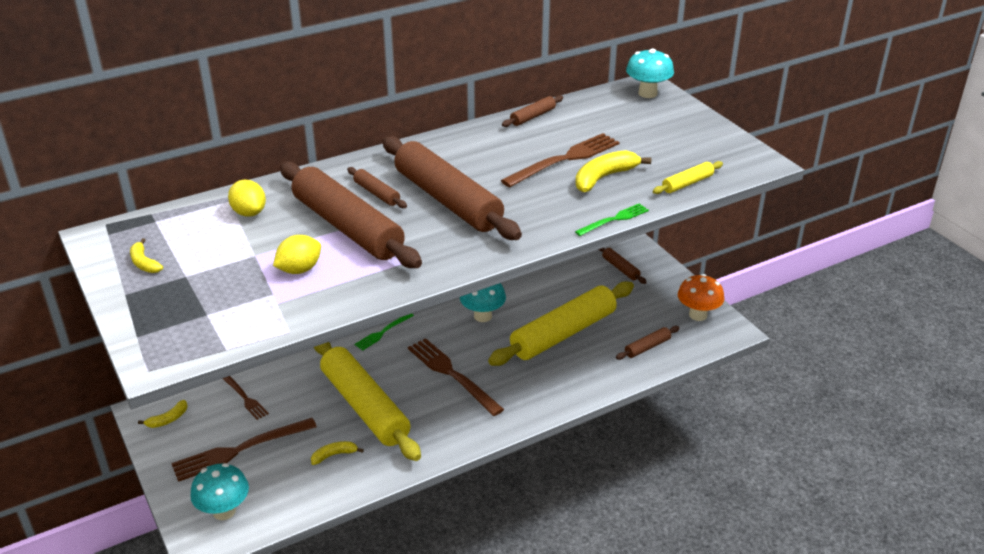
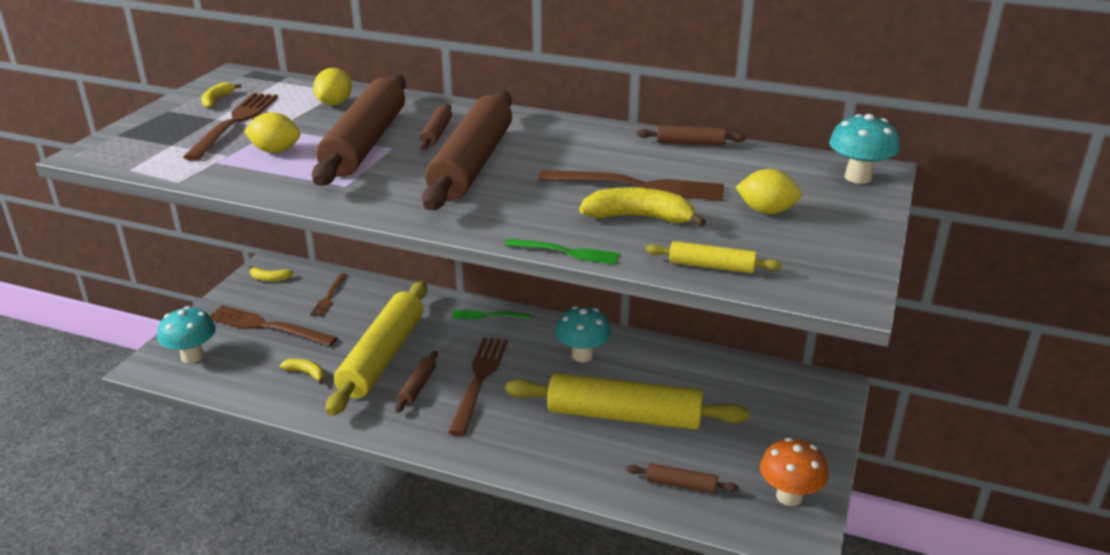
camera: 50 degrees right, 5 degrees down
(211, 270) = (235, 123): none -> brown fork
(620, 268) = (781, 401): brown rolling pin -> brown rolling pin (418, 386)
(649, 138) = (766, 211): none -> yellow lemon

